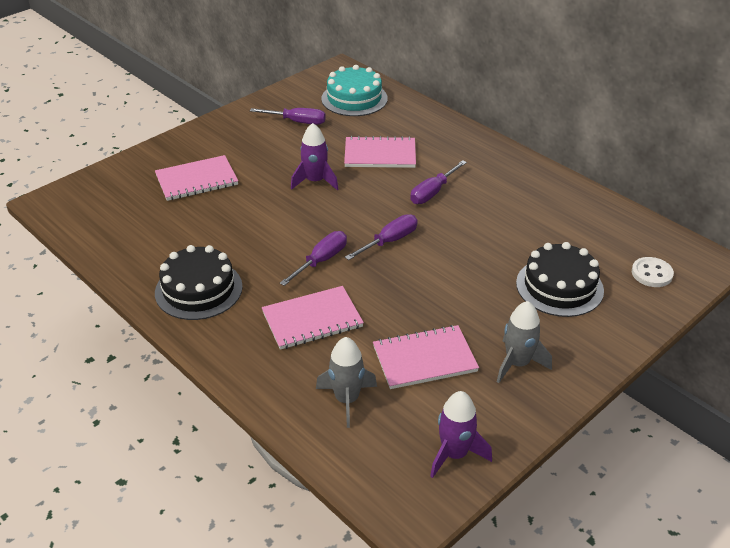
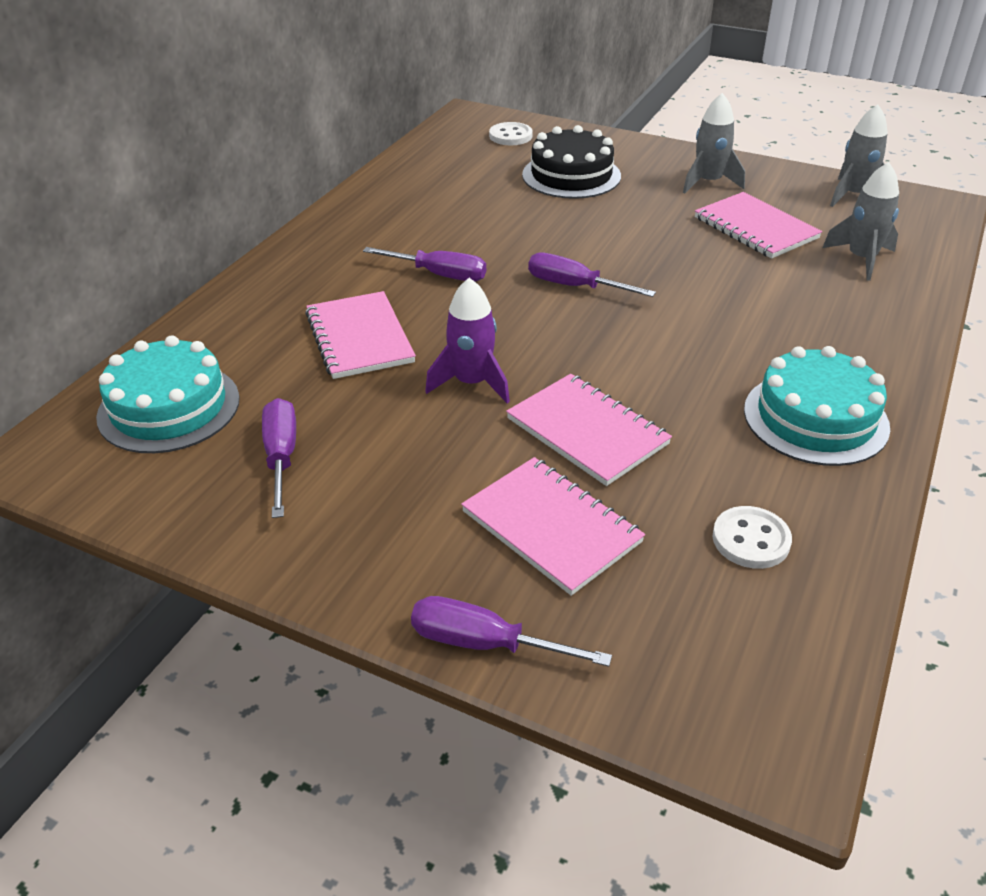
camera: 110 degrees left, 0 degrees up
(141, 232) = (751, 540): none -> white button
(198, 289) = (815, 418): black cake -> turquoise cake
(312, 320) = (772, 308): pink notebook -> pink notebook (587, 431)
(321, 261) = (659, 329): purple screwdriver -> purple screwdriver (485, 643)
(454, 454) = (854, 195): purple rocket -> grey rocket

